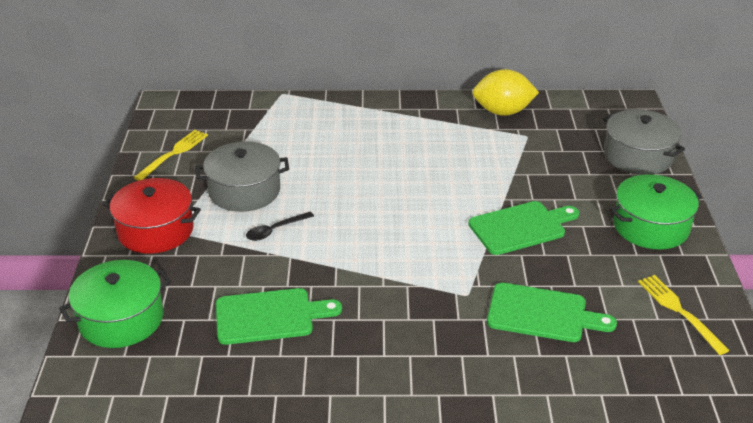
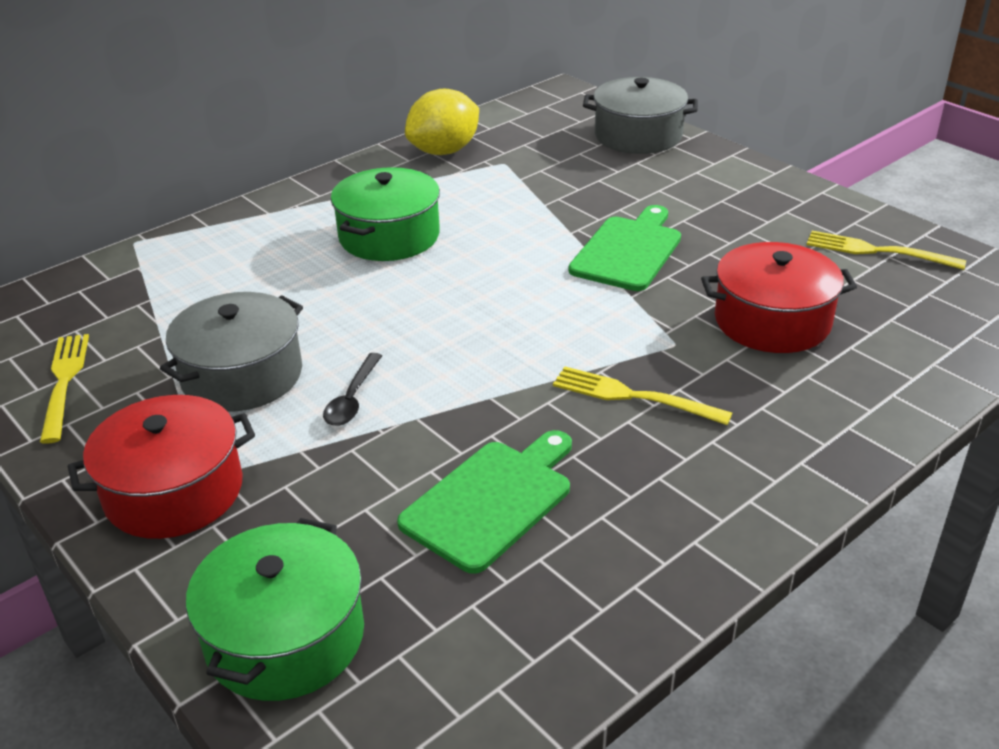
camera: 40 degrees left, 0 degrees up
(404, 309) = (633, 396): none -> yellow fork
(542, 314) = (772, 321): green cutting board -> red pot
(651, 226) = (742, 191): green pot -> green pot (389, 236)

